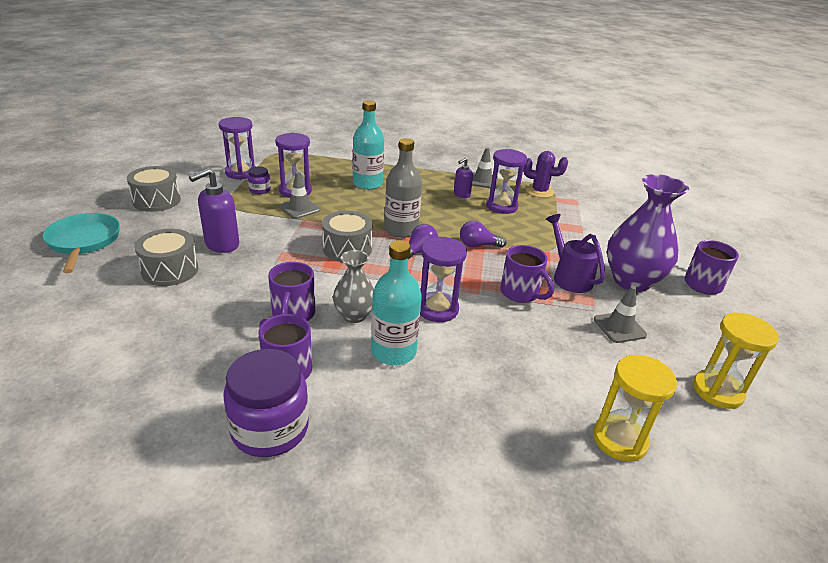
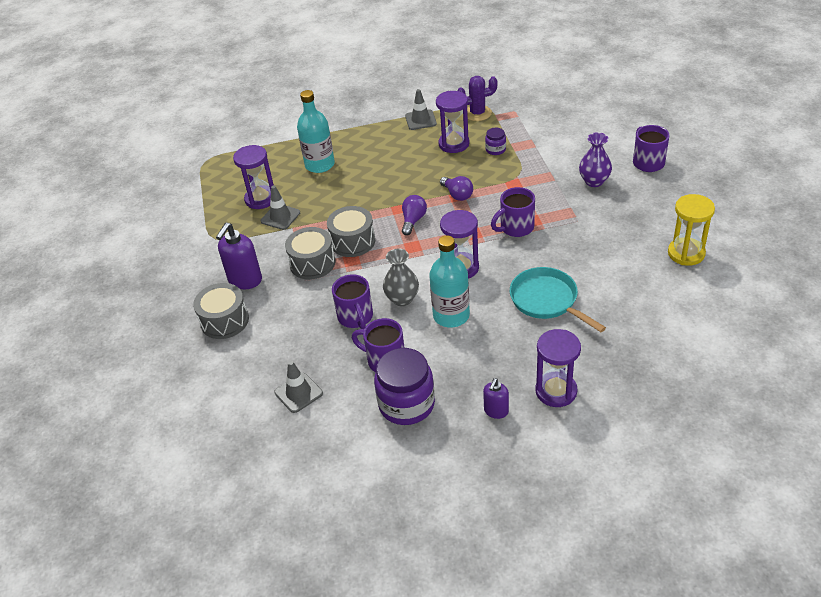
camera: 15 degrees left, 10 degrees up
(84, 242) = (124, 326): turquoise pan -> turquoise pan (547, 300)
(157, 200) = (144, 260): grey drum -> grey drum (312, 263)
(241, 173) = (193, 198): purple hourglass -> purple hourglass (556, 391)
(260, 190) = (227, 211): purple jar -> purple jar (495, 149)
(401, 230) = (384, 204): grey bottle -> none
(461, 195) = (411, 144): purple soap dispenser -> purple soap dispenser (496, 411)
(478, 245) = (457, 195): purple light bulb -> purple light bulb turned 105 degrees counterclockwise
(520, 293) = (515, 228): purple mug -> purple mug turned 120 degrees clockwise
(569, 277) = (545, 197): purple watering can -> none
(619, 327) = (601, 228): grey traffic cone -> grey traffic cone (298, 393)
(619, 440) = (635, 315): yellow hourglass -> none
(631, 281) = (594, 181): purple vase -> purple vase, size x0.57

